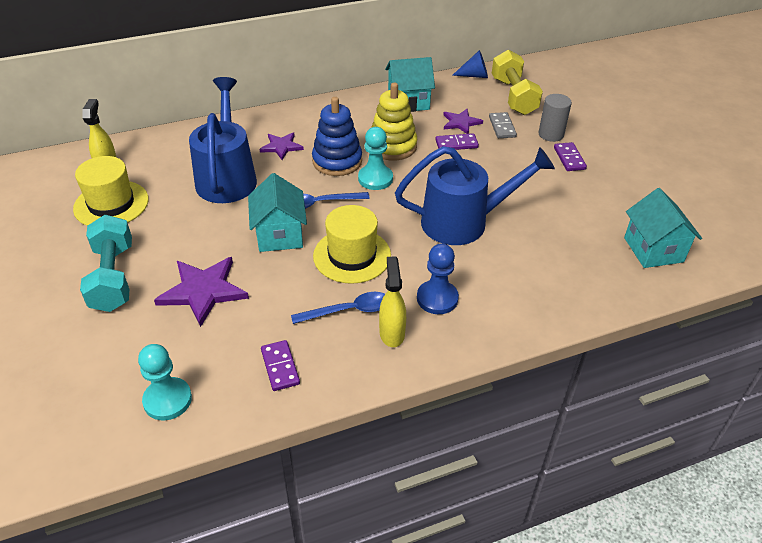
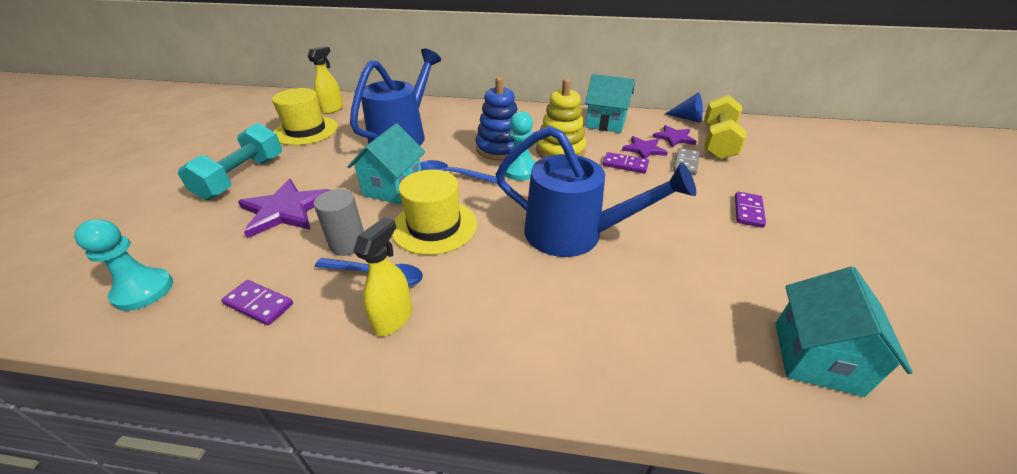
camera: 30 degrees right, 5 degrees down
(280, 367) = (259, 304): purple domino -> purple domino turned 75 degrees counterclockwise
(281, 147) = (466, 127): purple star -> purple star (674, 138)
(437, 298) = (476, 301): blue pawn -> none
(551, 134) = (739, 183): grey cylinder -> grey cylinder (348, 244)

